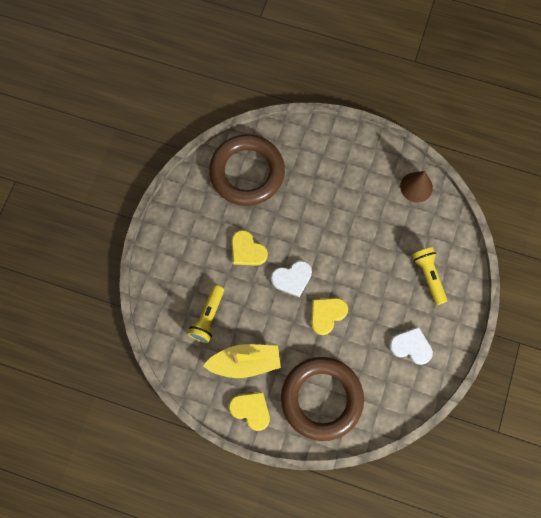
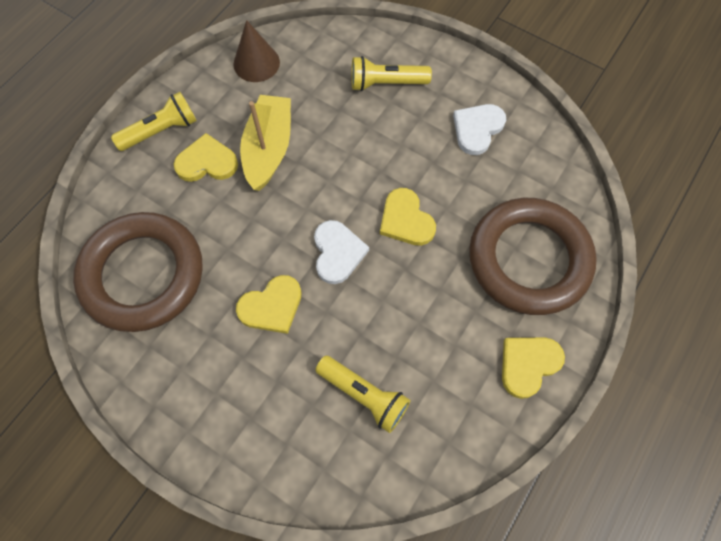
camera: 75 degrees left, 5 degrees down
(245, 363) = (452, 355): yellow boat -> yellow boat (269, 149)
(331, 182) = (207, 162): none -> yellow heart
(345, 147) = (161, 131): none -> yellow flashlight

